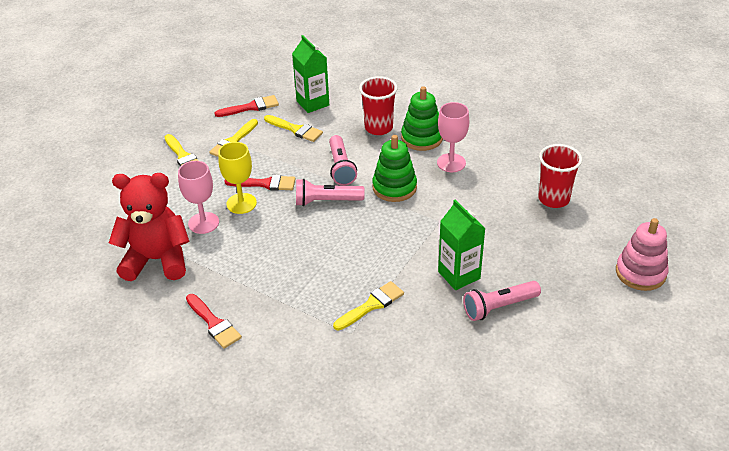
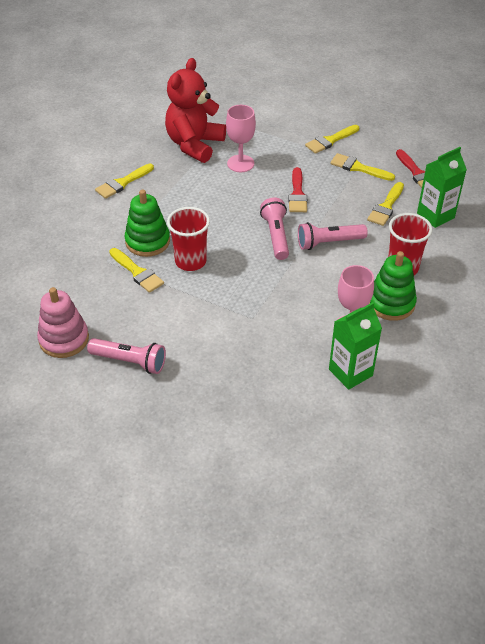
camera: 85 degrees right, 5 degrees up
(157, 260) = (194, 145): red teddy bear -> red teddy bear turned 150 degrees counterclockwise
(214, 323) = (122, 183): red brush -> yellow brush
(241, 203) = (268, 182): yellow goblet -> none
(394, 187) = (302, 283): green stacking toy -> green stacking toy (147, 241)
(459, 275) = (174, 332): green carton -> green carton (350, 372)
(499, 307) = (130, 361): pink flashlight -> pink flashlight turned 135 degrees clockwise
(553, 199) = (296, 418): red cup -> red cup (190, 261)
(640, 273) = (175, 489): pink stacking toy -> pink stacking toy (64, 339)

